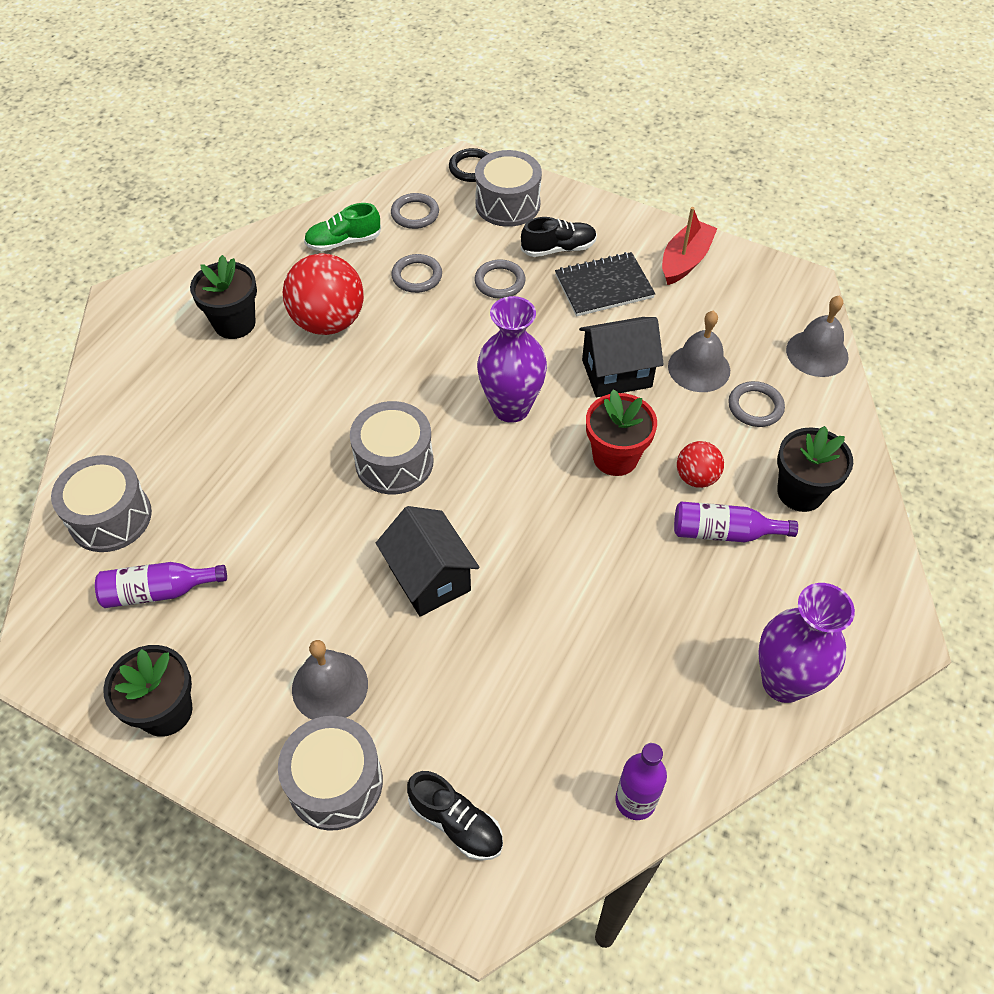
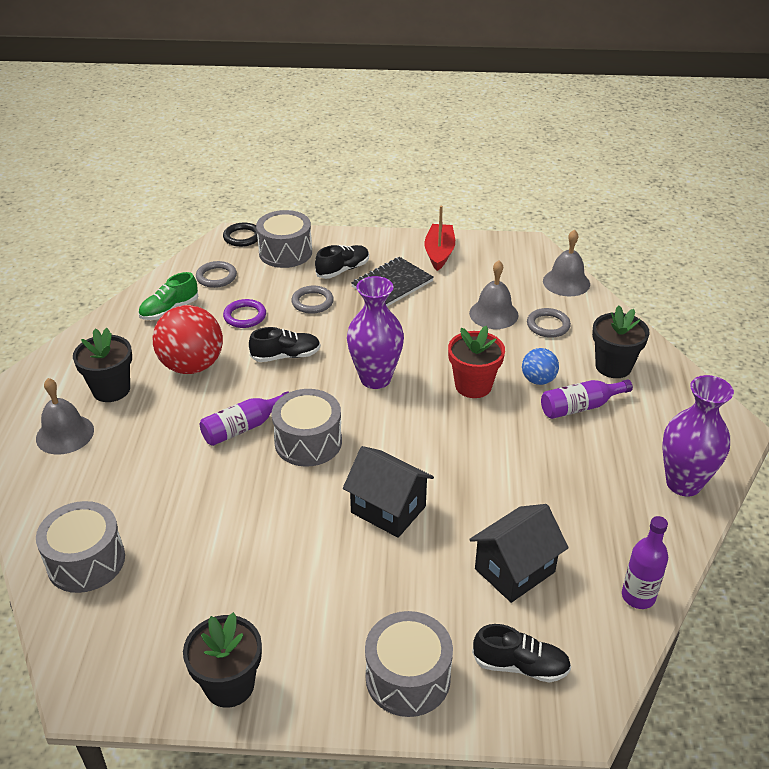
camera: 25 degrees left, 15 degrees down
(158, 591) = (166, 600): purple bottle -> purple bottle (243, 427)
(330, 686) = (358, 612): grey bell -> grey bell (65, 434)
(417, 276) = (245, 316): grey ring -> purple ring
(431, 344) = (286, 356): none -> black shoe
(616, 373) = (438, 334): black house -> black house (515, 570)
(696, 477) = (538, 380): red ball -> blue ball

